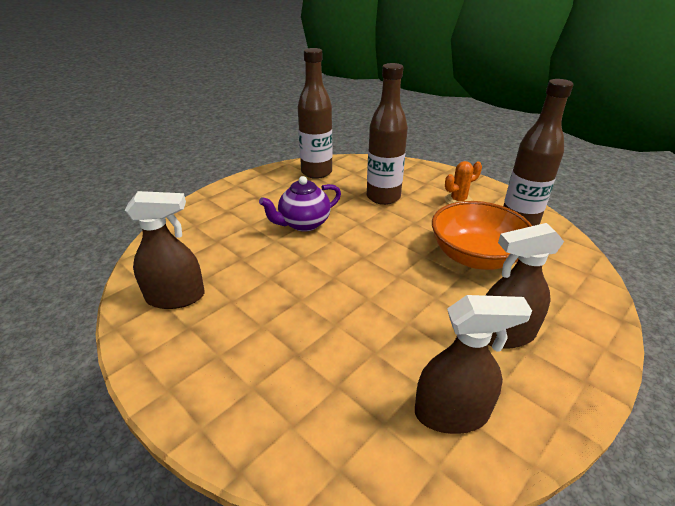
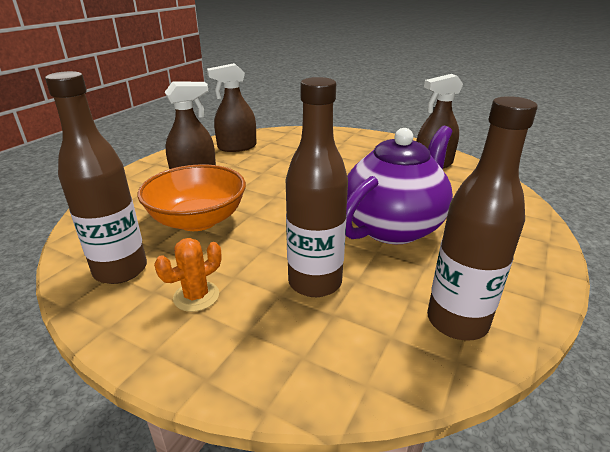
camera: 165 degrees right, 5 degrees down
(303, 224) = (393, 227): purple teapot -> purple teapot, size x1.66

